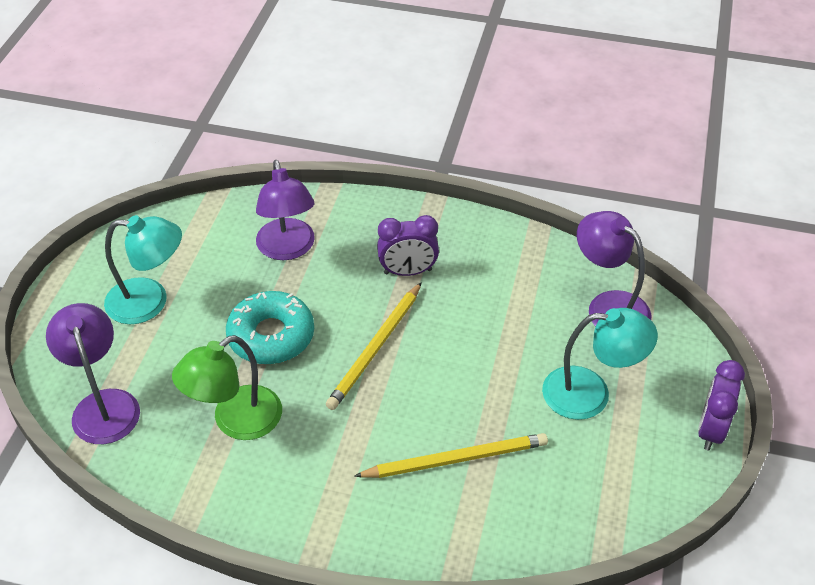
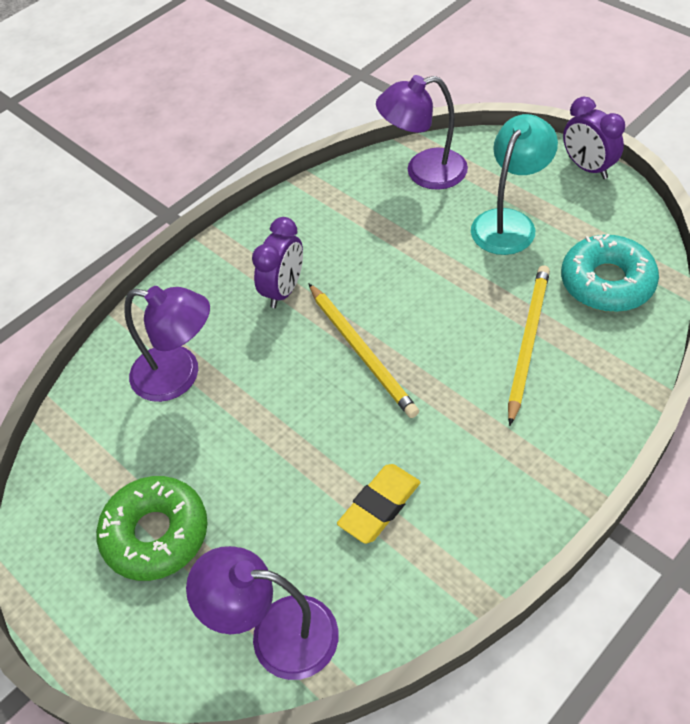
camera: 55 degrees left, 5 degrees up
(150, 301) = (156, 534): turquoise lamp -> green donut
(236, 421) = (380, 506): green lamp -> yellow eraser
(271, 336) = (287, 433): turquoise donut -> turquoise donut (607, 282)

